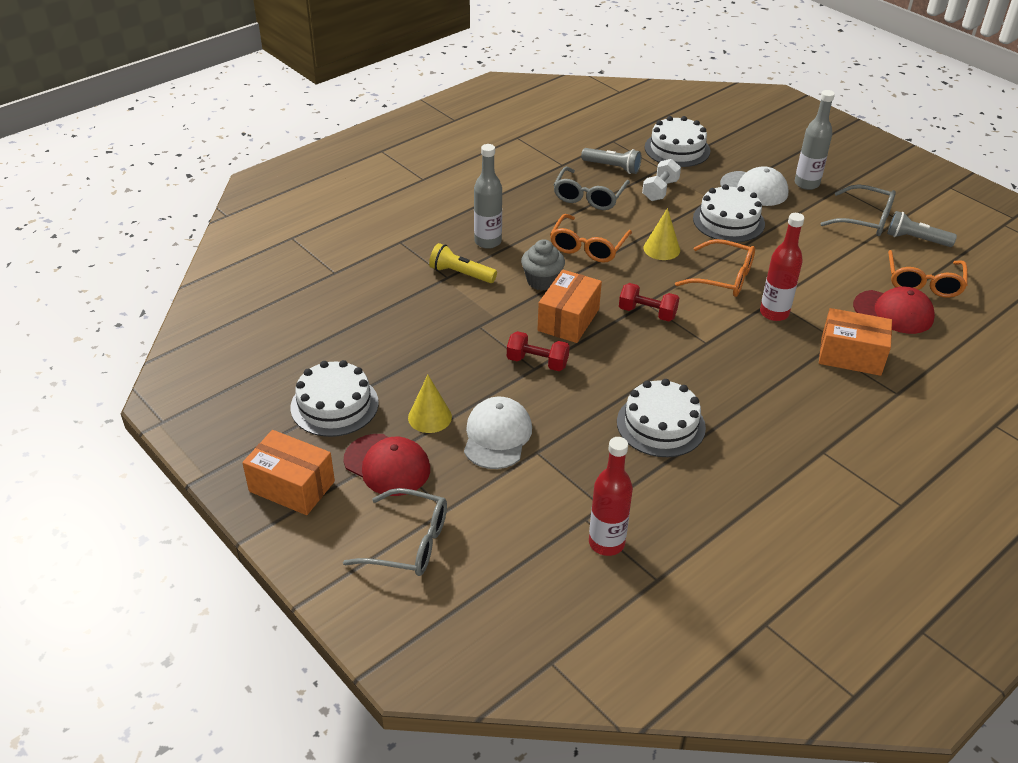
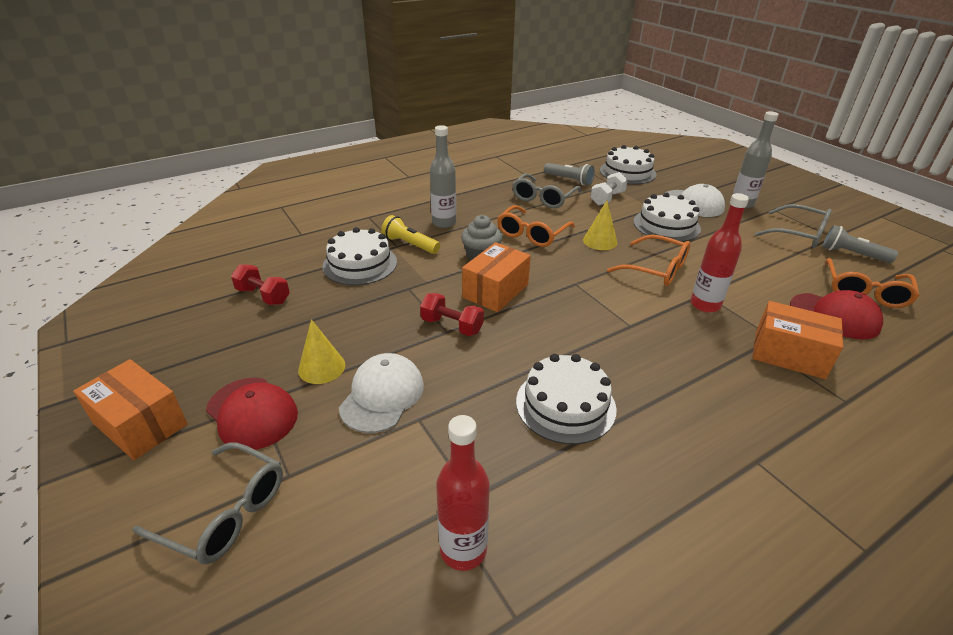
camera: 10 degrees right, 5 degrees down
(334, 405) = (235, 344): white cake -> white cake (360, 264)
(647, 313) = (575, 292): red dumbbell -> red dumbbell (263, 296)

